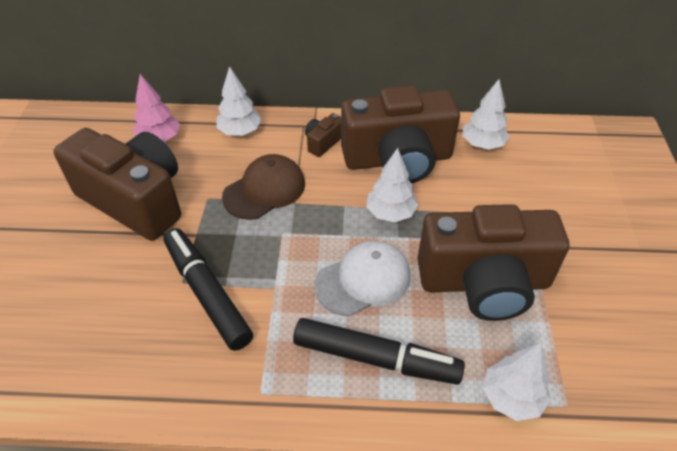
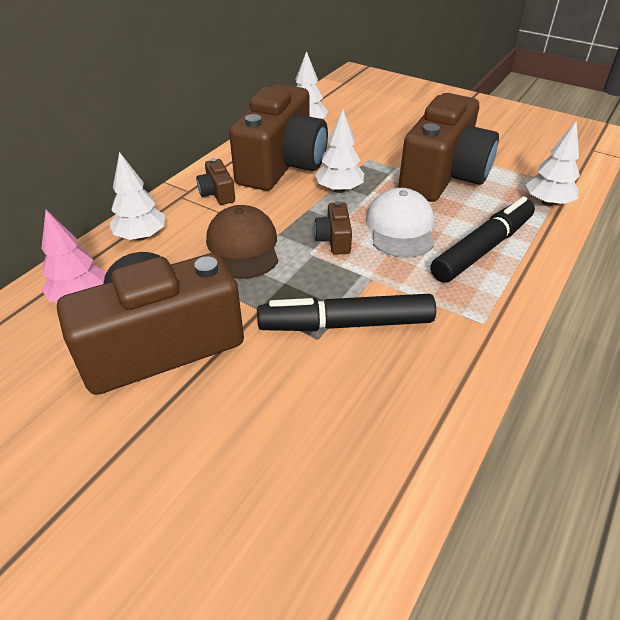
camera: 60 degrees left, 5 degrees down
(312, 241) = (334, 239): none -> brown camera

